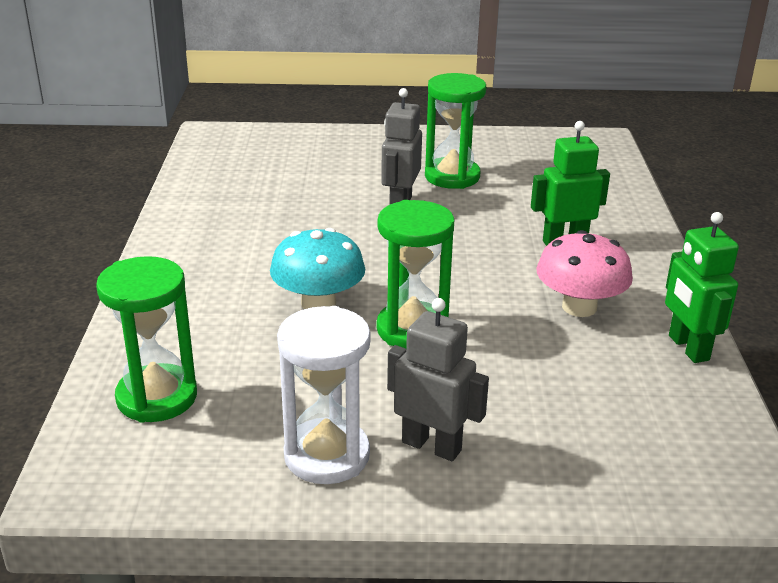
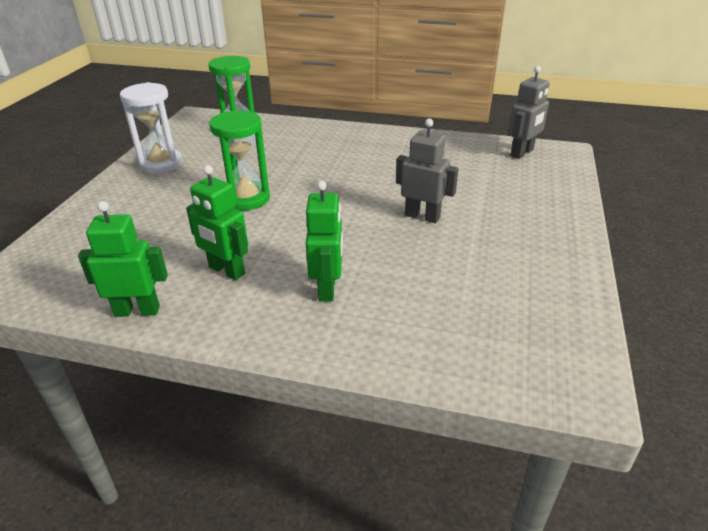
camera: 105 degrees right, 5 degrees up
(318, 303) = (294, 172): turquoise mushroom -> none
(432, 446) = (140, 190): grey robot -> grey robot (522, 153)
(452, 177) = (473, 250): green hourglass -> none
(579, 307) = (226, 271): pink mushroom -> green robot

